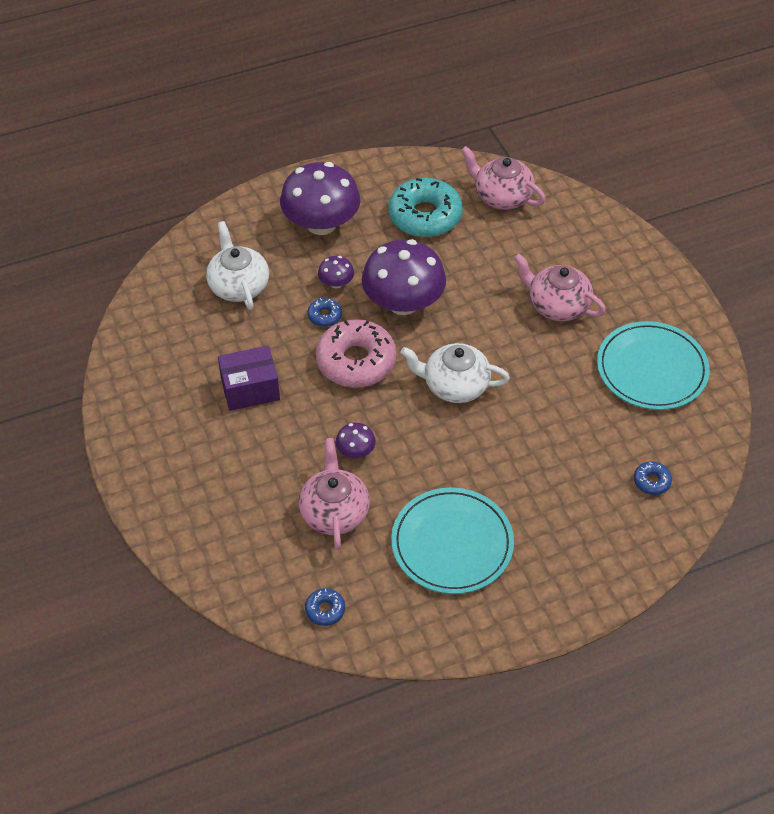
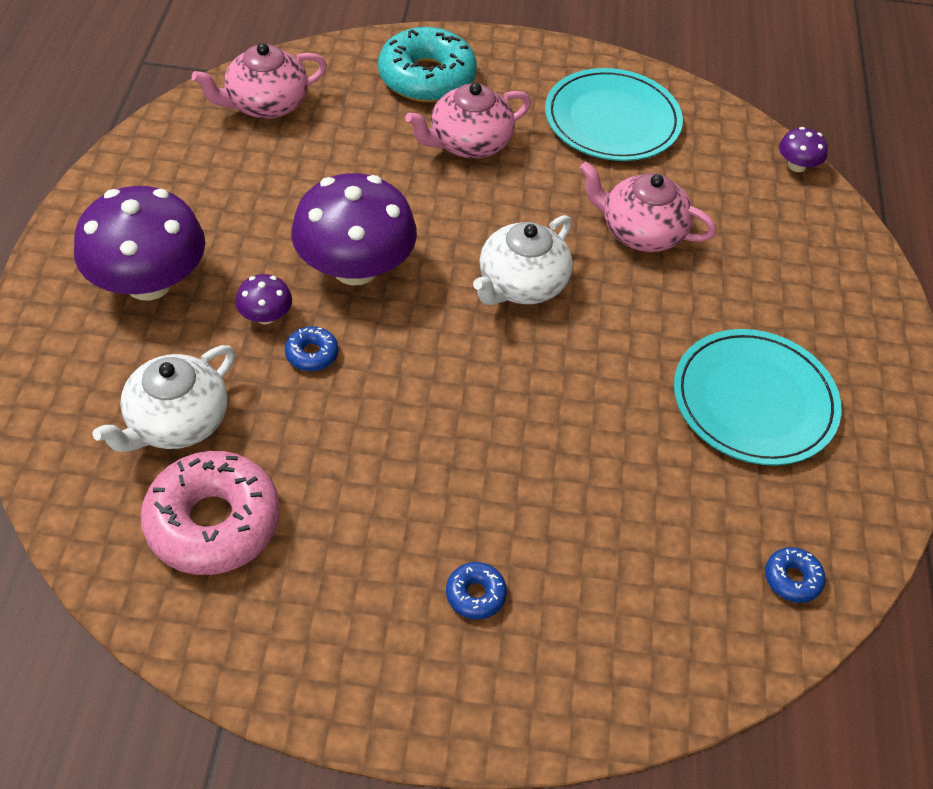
camera: 65 degrees left, 0 degrees up
(238, 285) = (176, 422): white teapot -> white teapot turned 60 degrees counterclockwise
(250, 389) = (375, 495): purple box -> none
(334, 511) = (642, 496): pink teapot -> pink teapot (640, 232)
(355, 451) = (559, 428): purple mushroom -> purple mushroom (797, 166)
(356, 361) = (414, 358): pink donut -> pink donut (213, 522)
(425, 216) = (232, 181): turquoise donut -> turquoise donut (427, 78)
(651, 481) = (760, 195): blue donut -> blue donut (475, 594)

